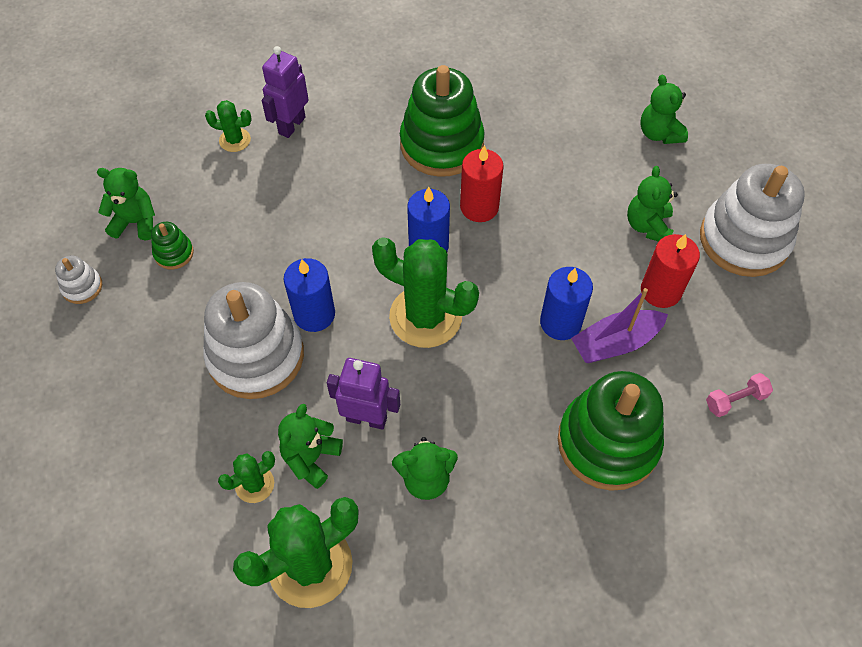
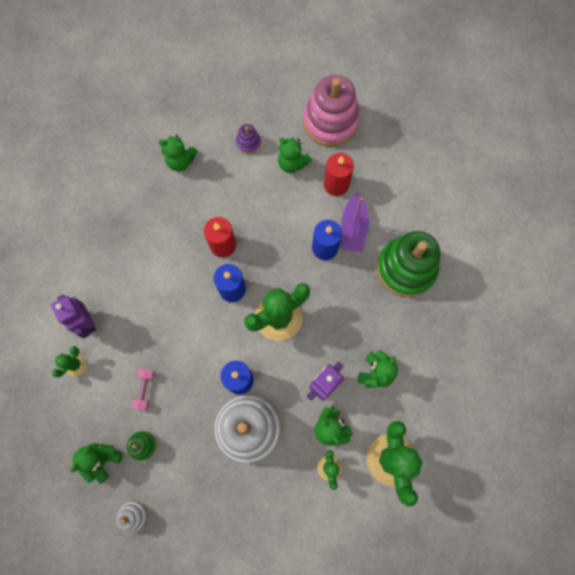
camera: 60 degrees left, 15 degrees up
(441, 144) = (163, 240): green stacking toy -> none
(635, 166) = (248, 143): none -> purple stacking toy
(659, 133) = (235, 115): green teddy bear -> green teddy bear (181, 161)
(735, 400) = (418, 192): pink dumbbell -> pink dumbbell (145, 390)
(744, 240) = (331, 122): white stacking toy -> pink stacking toy

